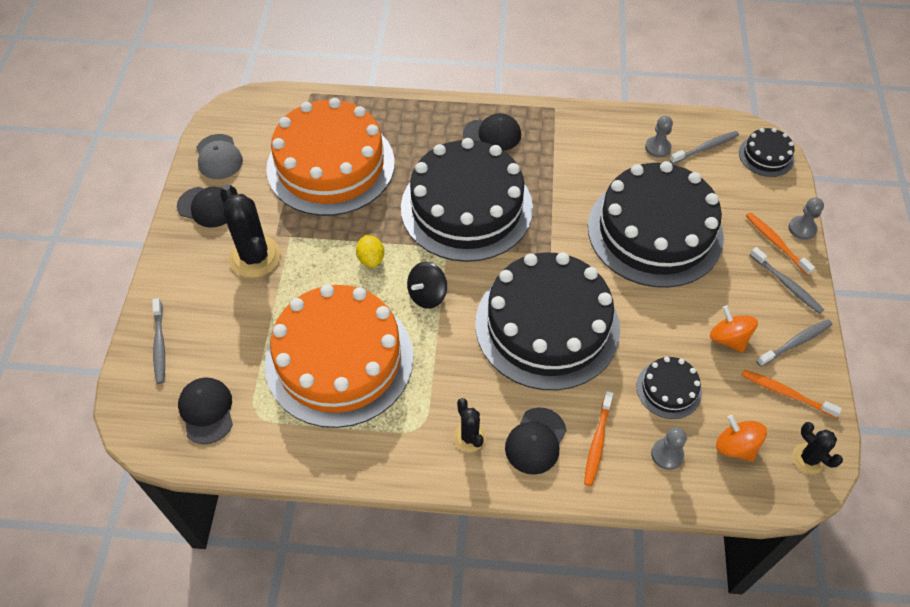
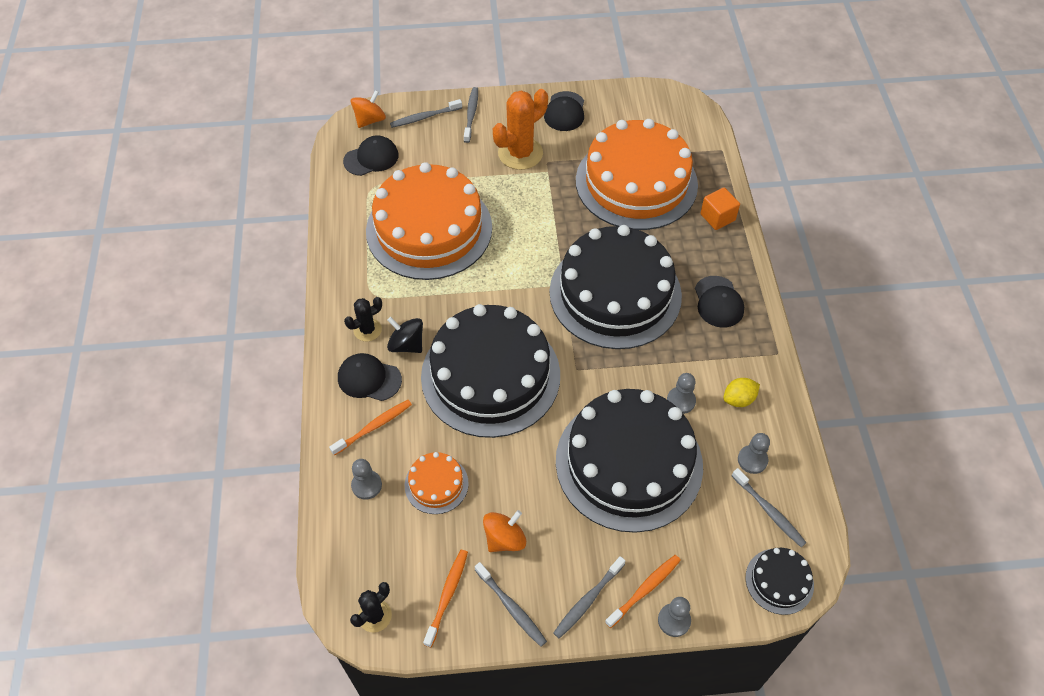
camera: 80 degrees right, 0 degrees up
(175, 296) = (471, 115): none -> grey toothbrush
(219, 157) = (622, 105): grey cap -> none
(255, 257) = (520, 153): black cactus -> orange cactus
(371, 259) = (536, 231): yellow lemon -> yellow lemon (738, 399)
(393, 114) = (717, 217): none -> orange cube
(427, 295) = (506, 278): black spinning top -> black spinning top (406, 344)
(594, 182) = (681, 401): none -> grey pawn
(597, 442) = (373, 427): orange toothbrush -> orange toothbrush turned 135 degrees clockwise
(669, 389) = (436, 484): black cake -> orange cake
(735, 446) = (381, 546): orange spinning top -> orange spinning top (370, 120)

